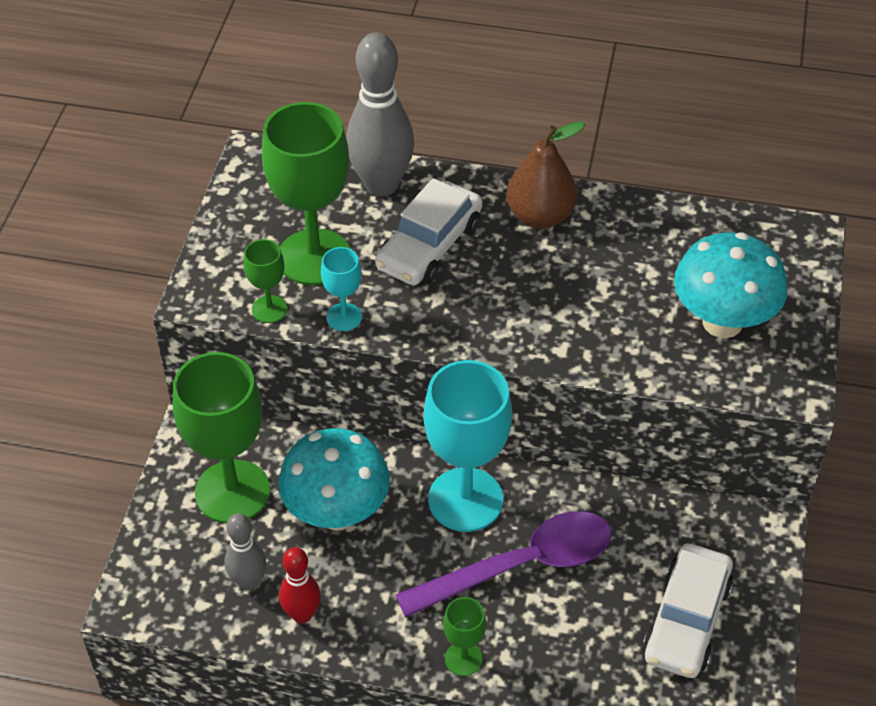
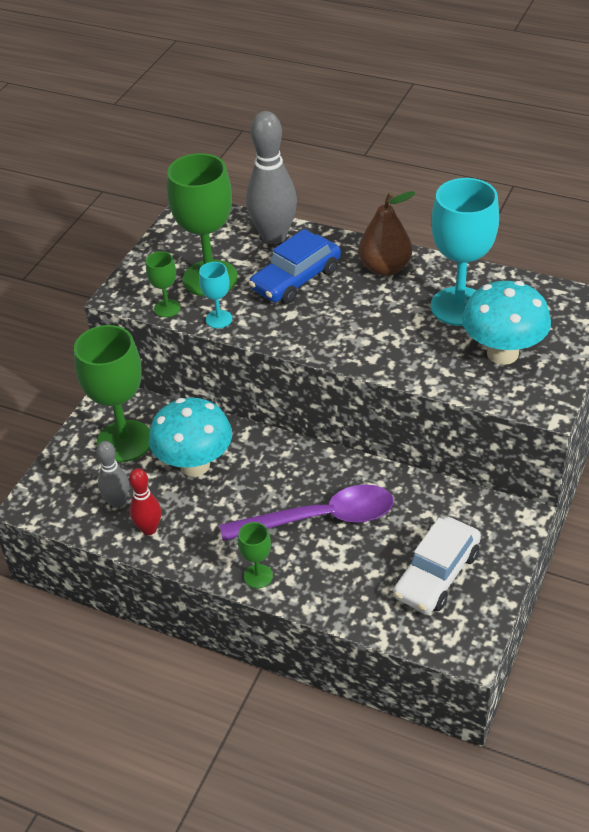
camera: 15 degrees right, 5 degrees down
(429, 246) = (296, 279): white car -> blue car
(465, 499) = (292, 468): turquoise goblet -> turquoise goblet (459, 306)

